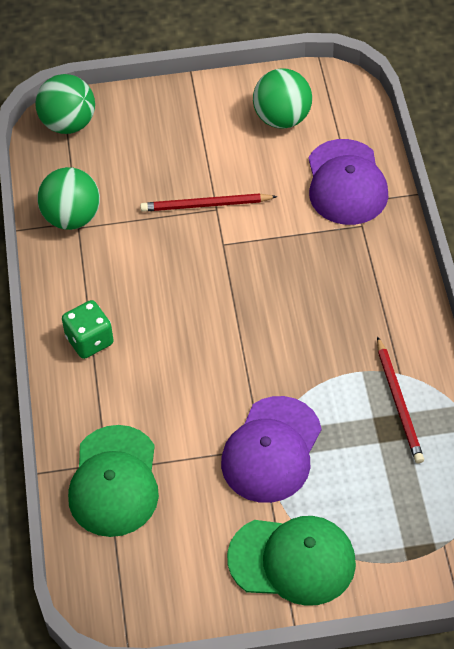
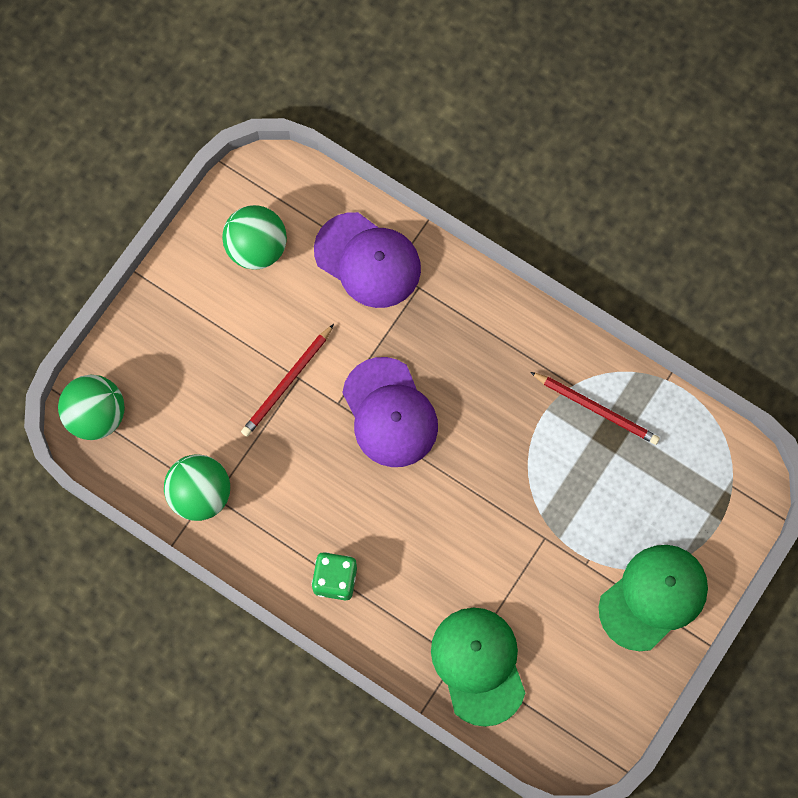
camera: 50 degrees left, 20 degrees up
(114, 481) = (478, 665): green cap -> green cap turned 150 degrees counterclockwise
(271, 450) = (553, 532): purple cap -> purple cap (390, 413)

